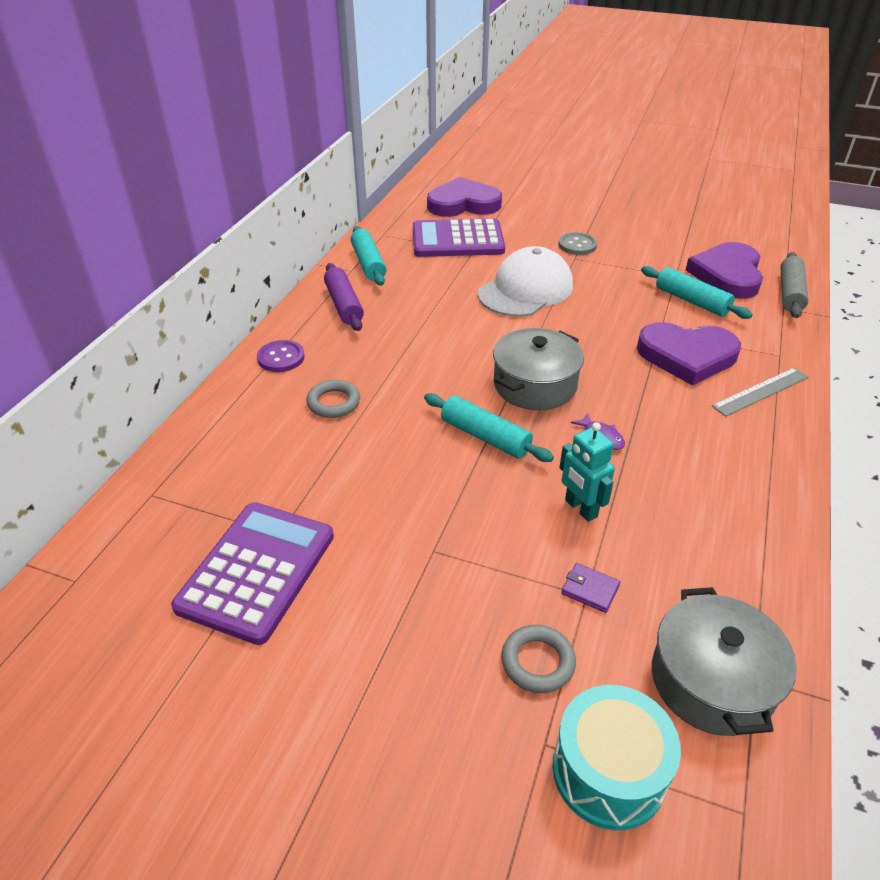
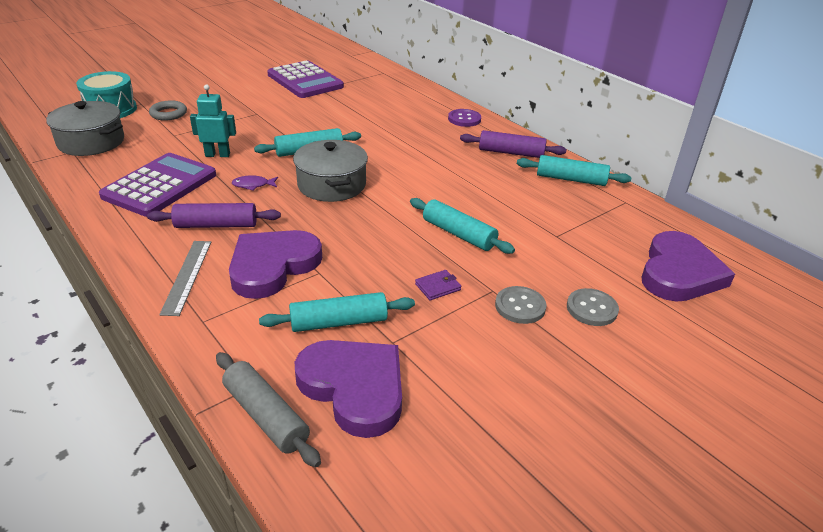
camera: 120 degrees right, 5 degrees down
(333, 402) = (399, 121): grey ring -> none
(457, 240) = (587, 236): purple calculator -> purple calculator (160, 186)
(525, 290) = (458, 234): white cap -> turquoise rolling pin
(544, 223) = (591, 309): none -> grey button
(590, 589) = (174, 137): purple wallet -> purple wallet (437, 287)
(689, 418) = (216, 225): none -> purple rolling pin

